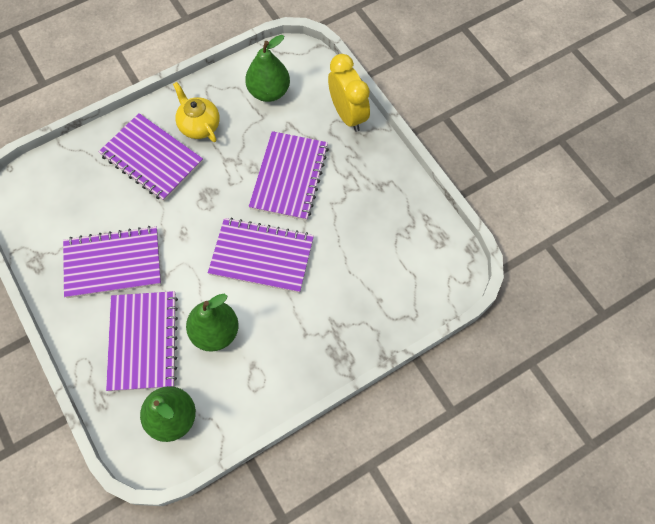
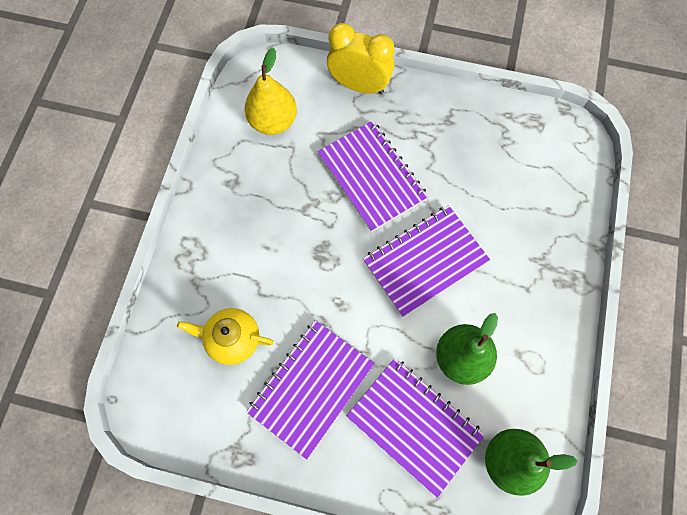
camera: 45 degrees left, 5 degrees up
(152, 158) = (238, 267): purple notebook -> none
(199, 125) = (246, 201): yellow teapot -> yellow teapot (232, 339)
(269, 92) = (273, 121): green pear -> yellow pear

